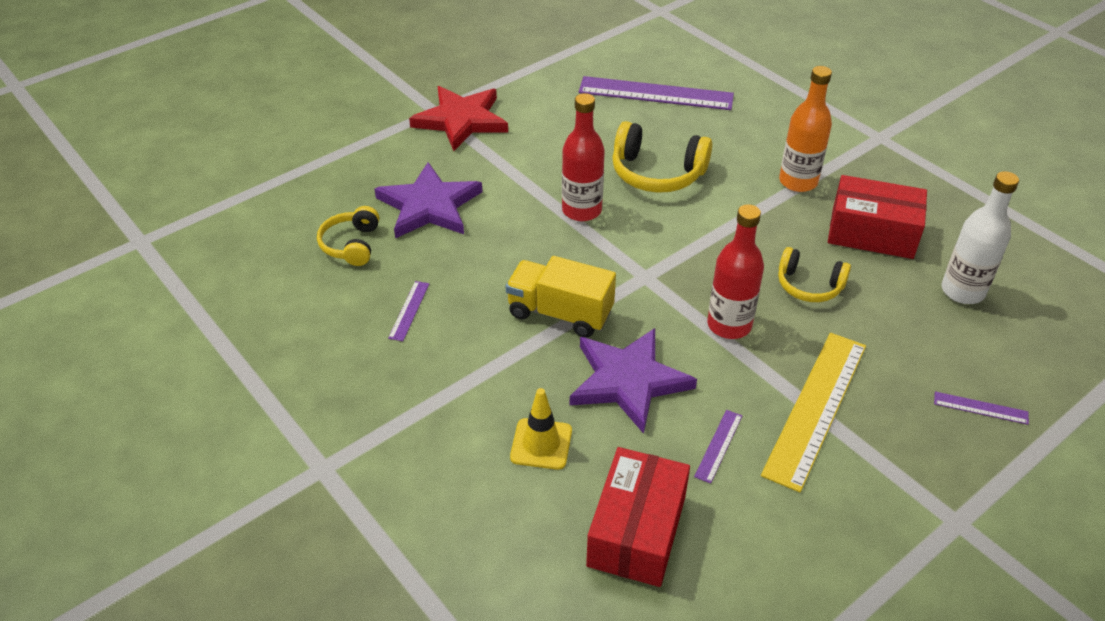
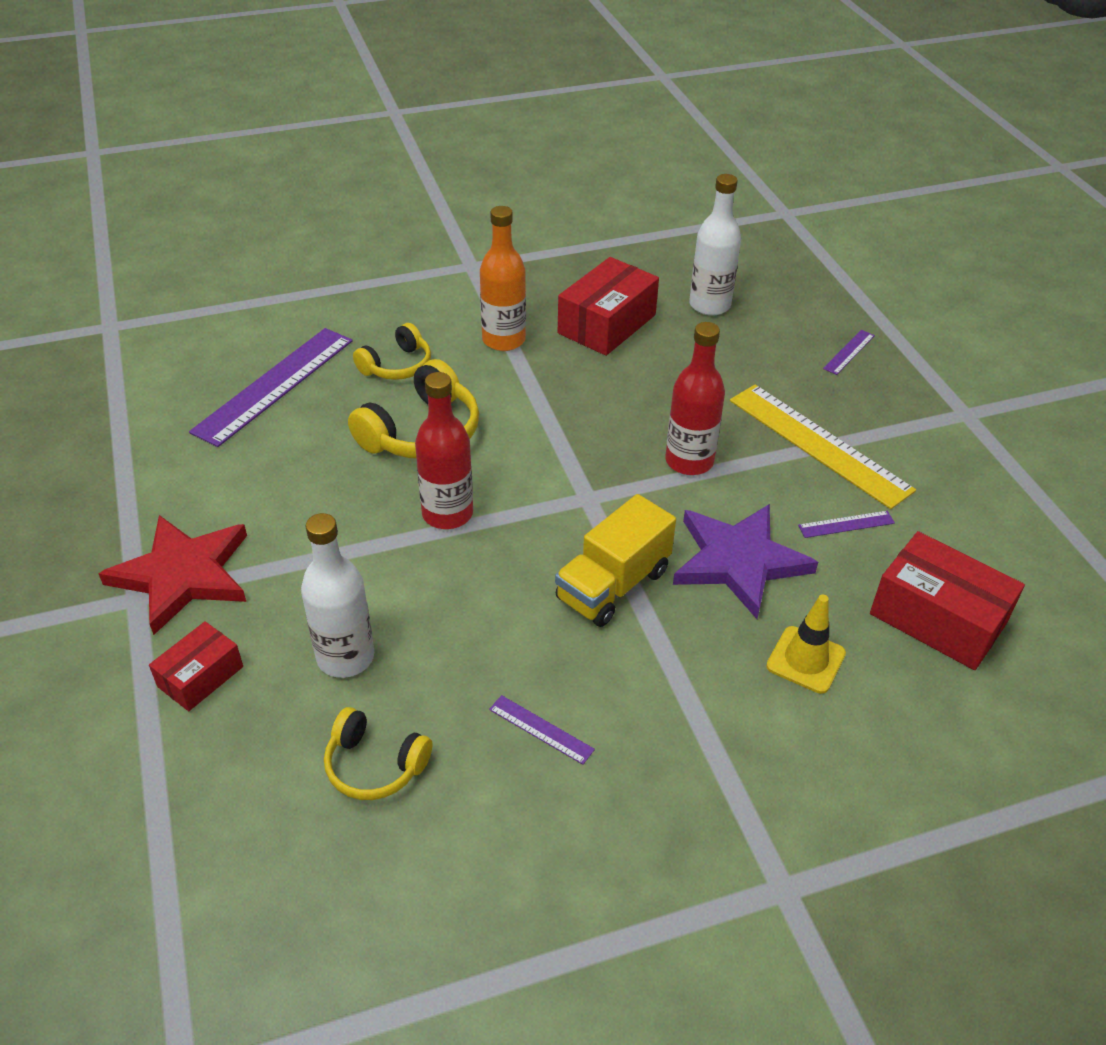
camera: 70 degrees left, 0 degrees up
(388, 155) = (200, 676): none -> red box
(429, 206) = (345, 657): purple star -> white bottle
(718, 446) = (846, 524): purple ruler -> purple ruler turned 60 degrees counterclockwise
(809, 285) = (659, 389): yellow headphones -> yellow headphones (397, 366)

